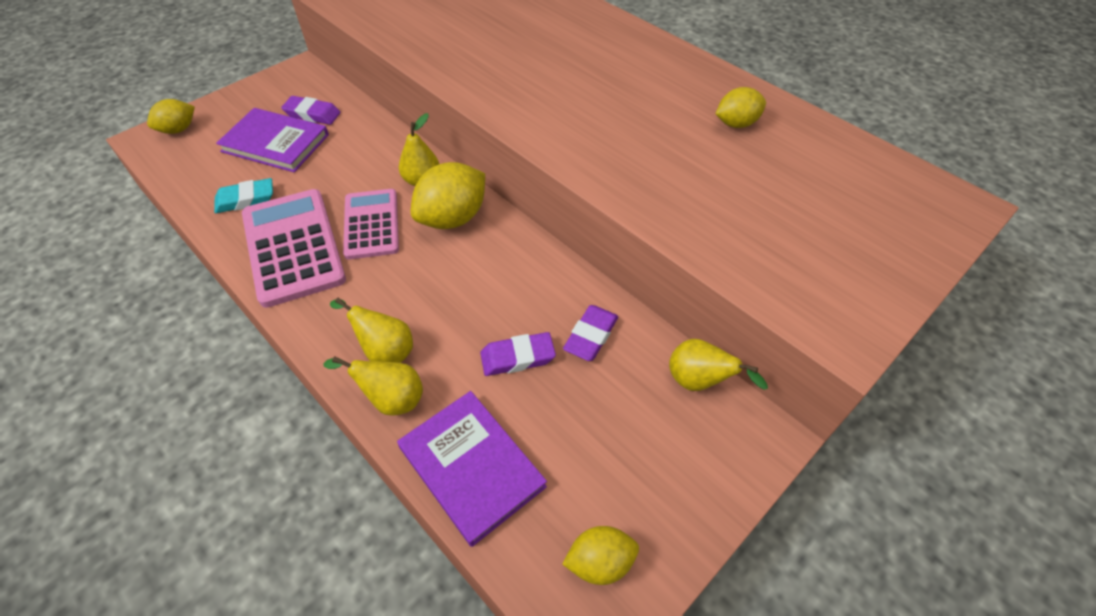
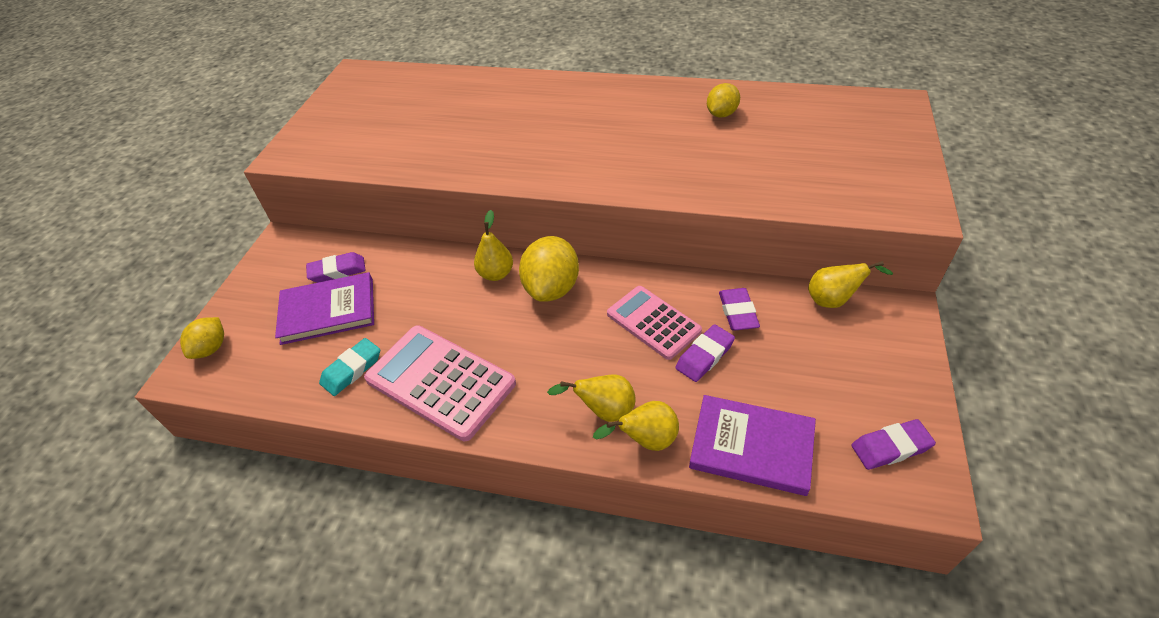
camera: 30 degrees left, 5 degrees down
(371, 224) = (490, 328): pink calculator -> pink calculator (653, 322)
(600, 562) = (890, 447): yellow lemon -> purple eraser

